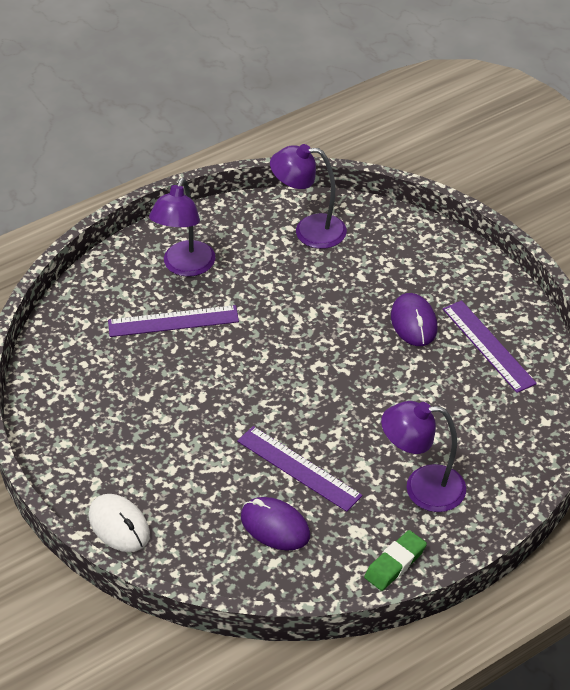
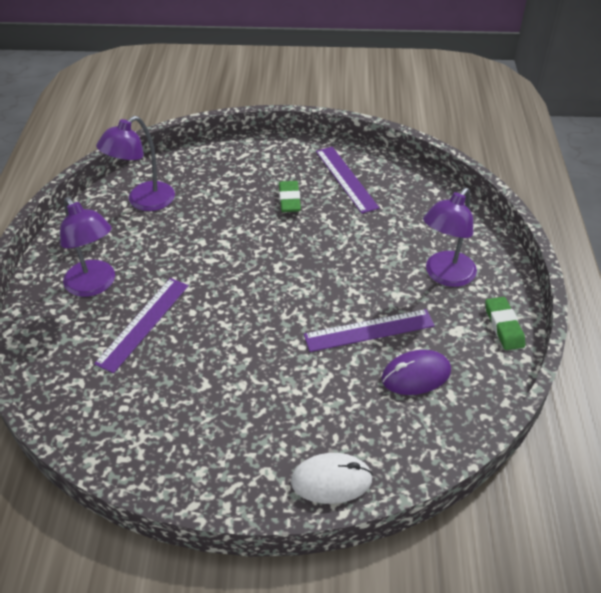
camera: 55 degrees left, 0 degrees up
(413, 322) = (289, 199): purple mouse -> green eraser
(488, 346) = (346, 179): purple ruler -> purple ruler turned 60 degrees clockwise

